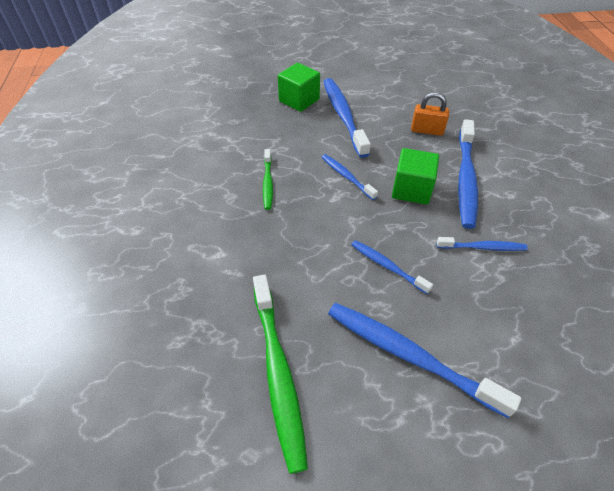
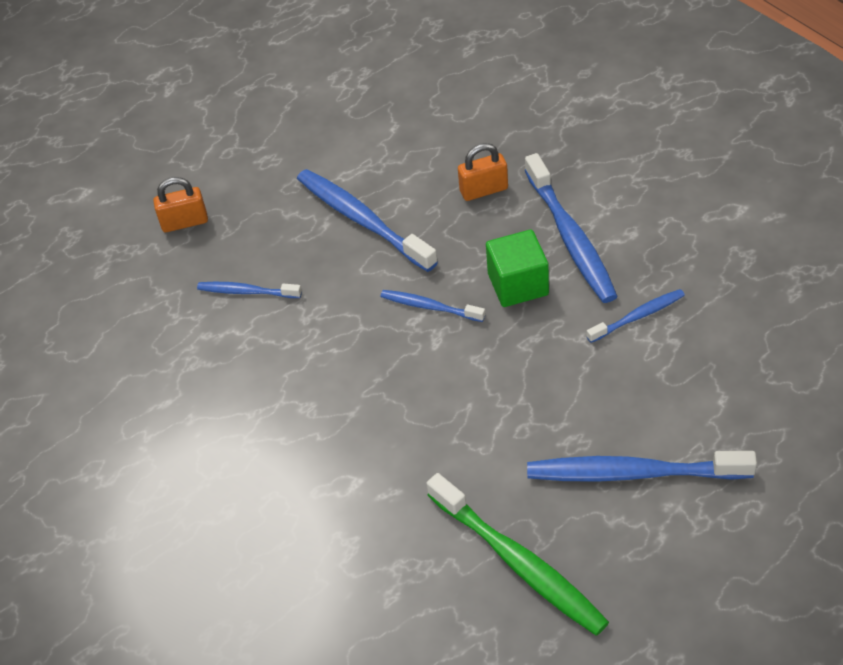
camera: 25 degrees left, 0 degrees up
(250, 78) = (184, 222): none -> orange padlock
(268, 183) = (340, 366): green toothbrush -> none
(299, 100) = (284, 225): green cube -> none
(387, 266) = (552, 393): blue toothbrush -> blue toothbrush (247, 292)

